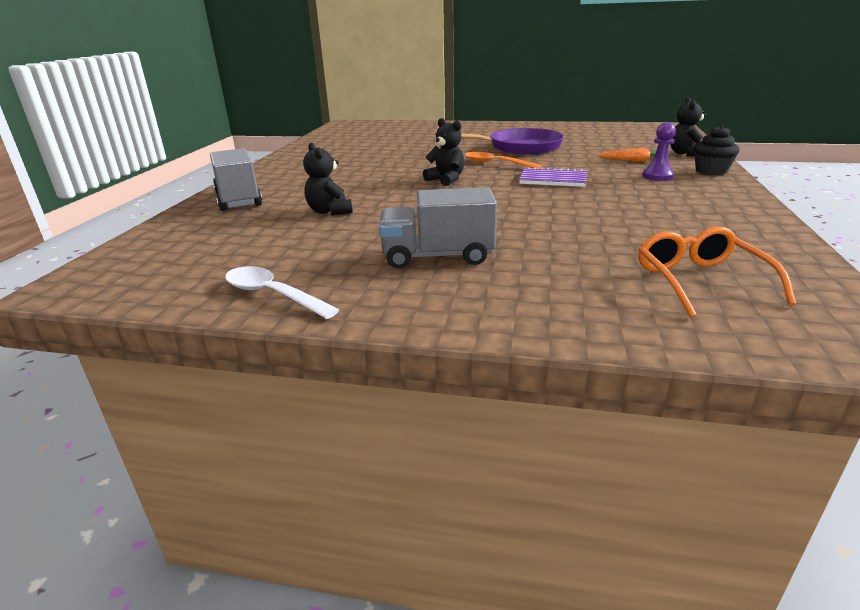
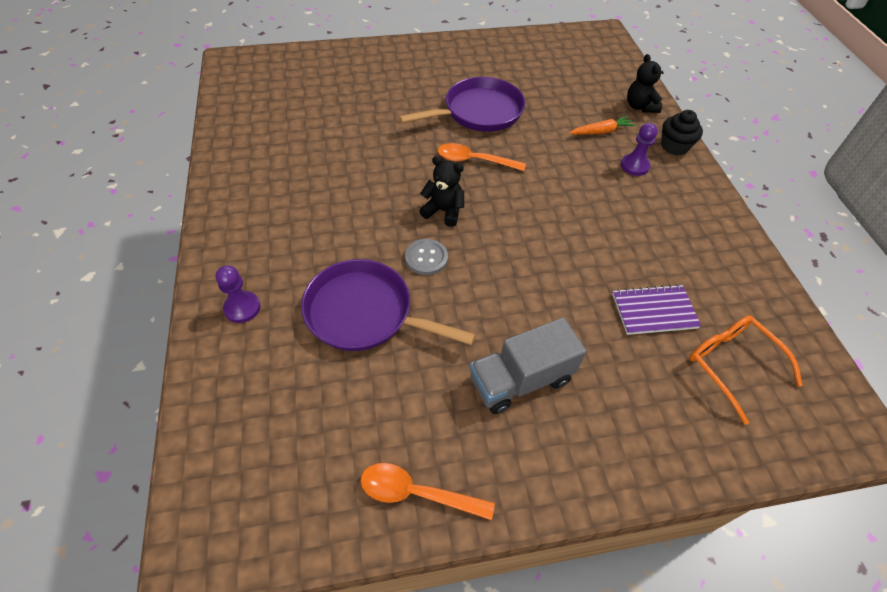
camera: 25 degrees left, 25 degrees up
(238, 200) = (242, 308): grey truck -> purple pawn
(273, 295) = (417, 493): white spoon -> orange spoon
(329, 211) = (365, 313): black teddy bear -> purple pan
(409, 196) = (426, 258): none -> grey button
(553, 179) = (546, 191): purple notebook -> purple notebook (654, 311)

